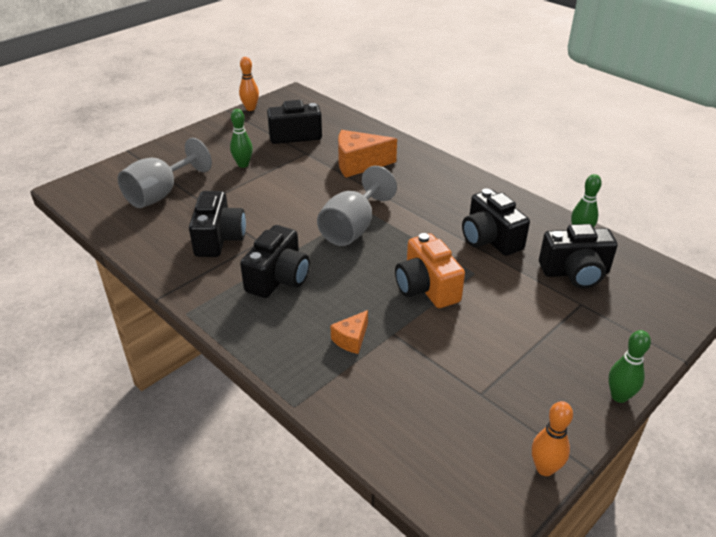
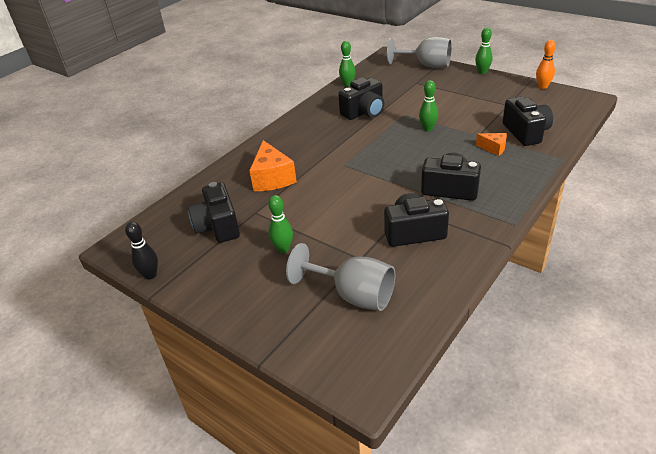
camera: 95 degrees left, 0 degrees up
(250, 108) = (150, 275): orange bowling pin -> black bowling pin
(352, 228) = (372, 166): grey goblet -> grey goblet (426, 65)
(426, 288) = (428, 129): orange camera -> green bowling pin
(575, 272) = (388, 85): black camera -> black camera (526, 133)

